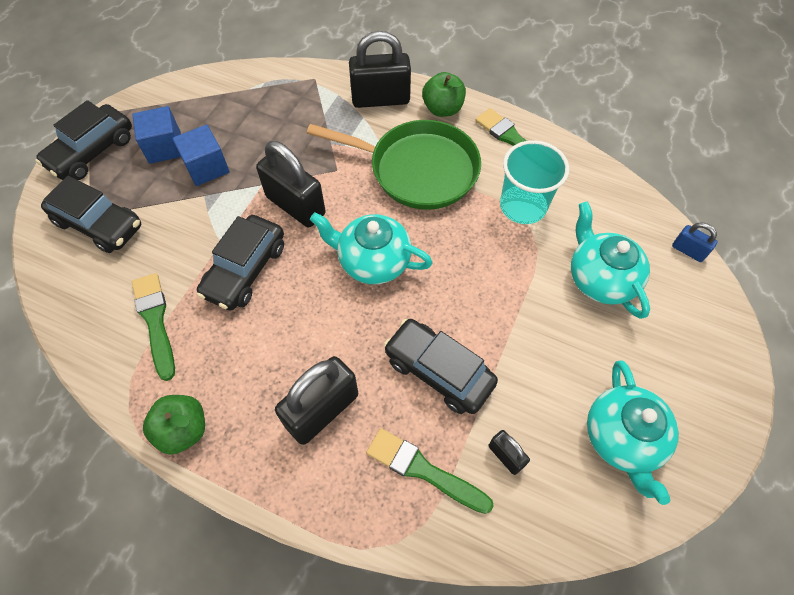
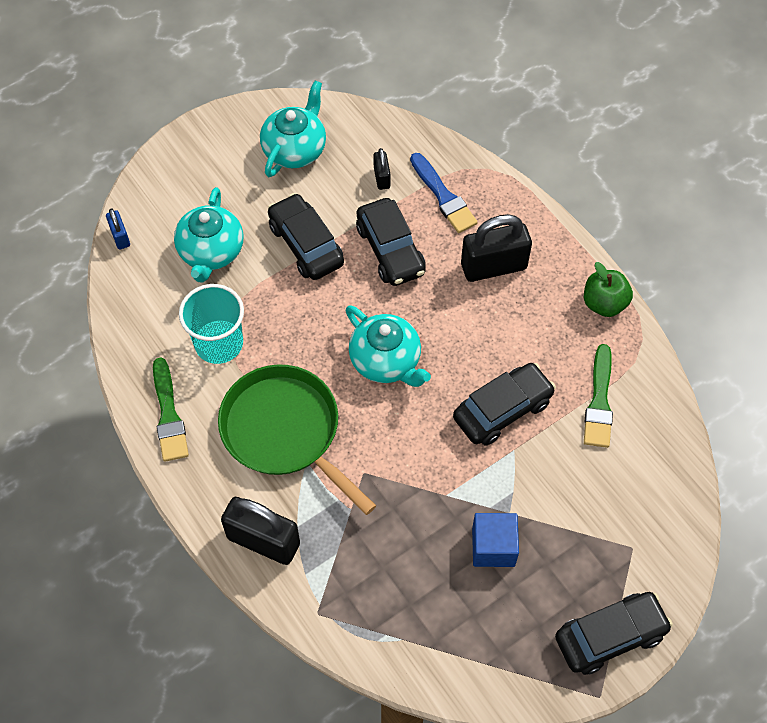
camera: 150 degrees left, 0 degrees up
(99, 224) = (625, 532): black car -> black car (306, 245)
(165, 147) = (528, 599): blue cube -> none
(295, 205) = (425, 453): black padlock -> none
(423, 470) = (443, 196): green brush -> blue brush
(442, 109) = (208, 491): green apple -> none

